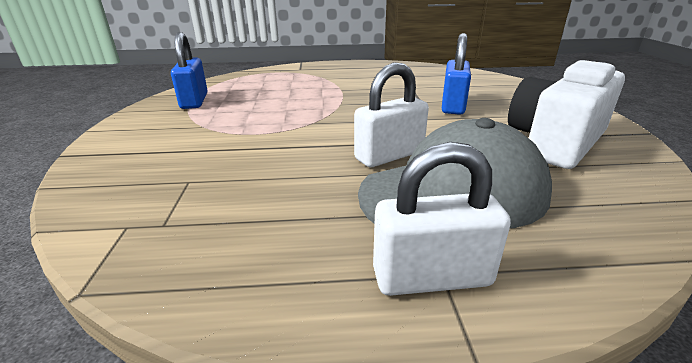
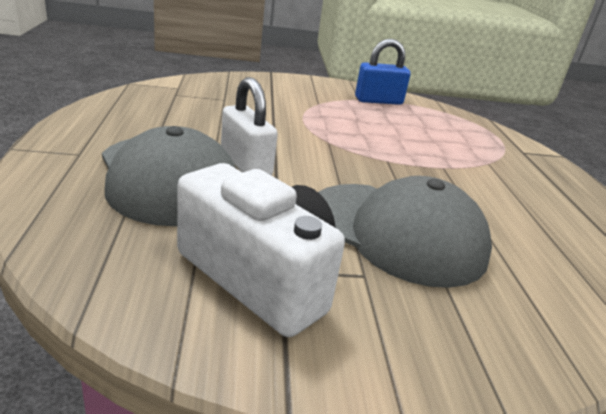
camera: 85 degrees right, 0 degrees up
(431, 277) = (78, 149): white padlock -> none
(453, 106) = (396, 232): blue padlock -> grey cap

